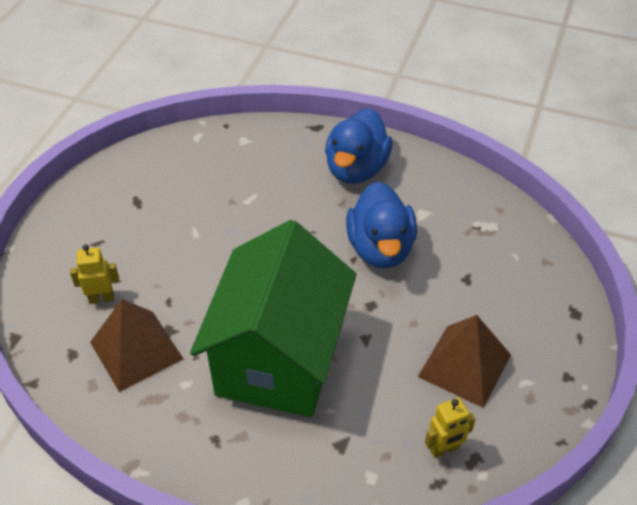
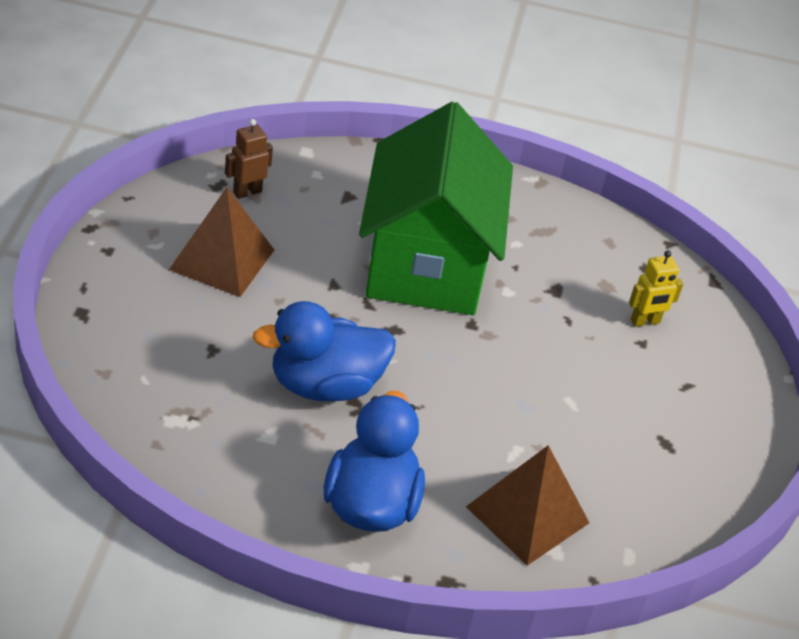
camera: 165 degrees right, 5 degrees down
(136, 350) = (580, 271): brown pyramid -> brown pyramid (527, 514)
(380, 248) = (325, 385): blue duck -> blue duck turned 90 degrees counterclockwise
(444, 449) = (247, 192): yellow robot -> brown robot

